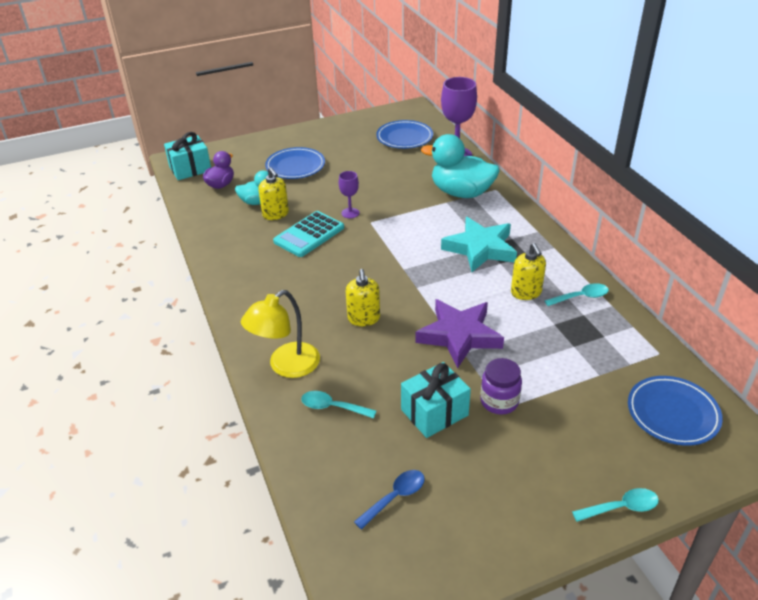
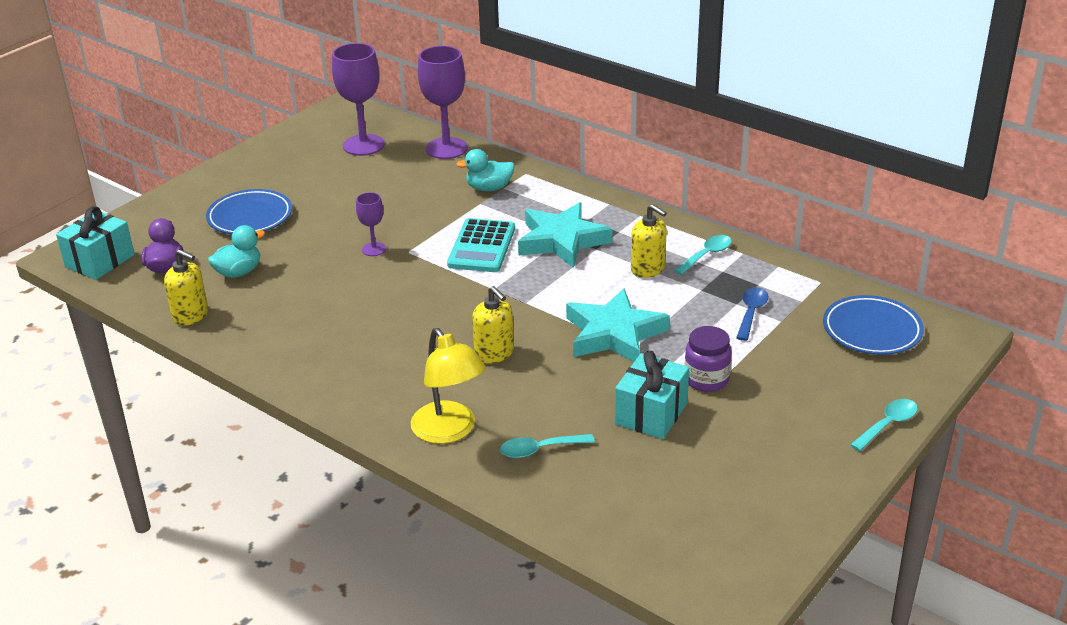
camera: 30 degrees left, 5 degrees down
(275, 214) = (277, 279): yellow soap dispenser -> yellow soap dispenser (191, 315)
(286, 366) = (449, 431): yellow lamp -> yellow lamp turned 45 degrees counterclockwise
(309, 235) = (344, 288): turquoise calculator -> turquoise calculator (482, 247)
(395, 497) = (678, 502): blue spoon -> blue spoon (751, 313)
(404, 138) = (363, 145): blue plate -> purple goblet
(459, 336) = (614, 334): purple star -> turquoise star
(461, 193) = (489, 188): turquoise duck -> turquoise duck, size x0.56

